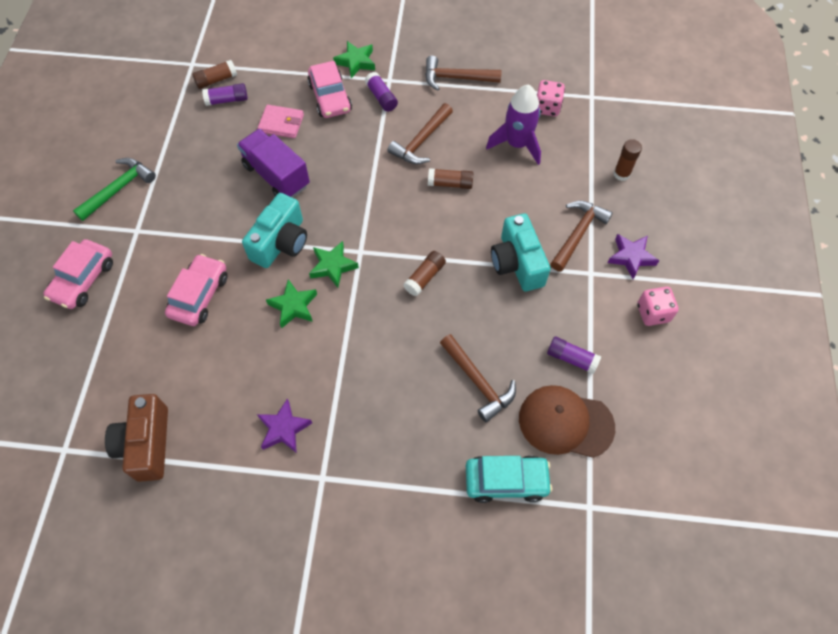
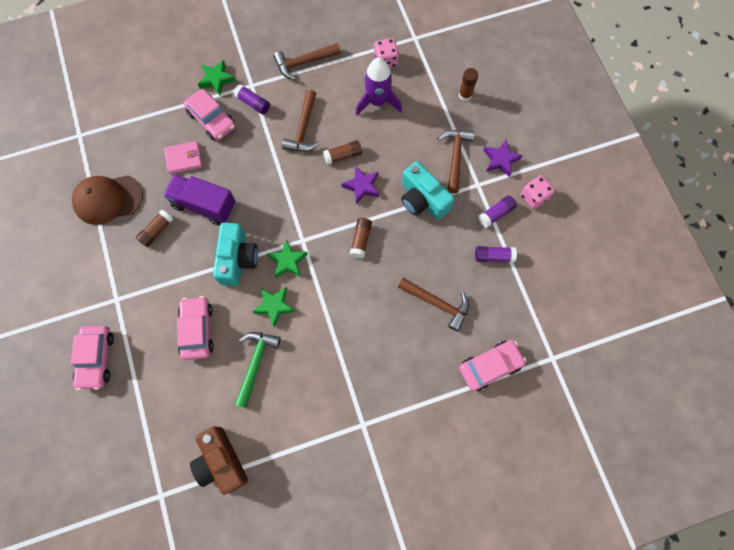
camera: 25 degrees left, 10 degrees up
(118, 189) = (80, 271): green hammer -> green hammer (255, 364)
(216, 80) = (108, 141): brown glue stick -> brown glue stick (157, 231)
(227, 100) = (127, 156): purple glue stick -> purple glue stick (496, 214)
(284, 429) = (316, 402): purple star -> purple star (362, 186)
(506, 481) = (490, 366): turquoise car -> pink car
(565, 422) = (510, 306): brown cap -> brown cap (108, 199)

